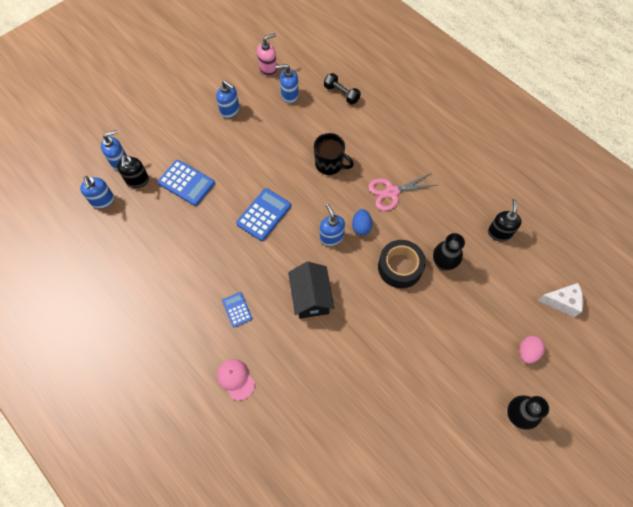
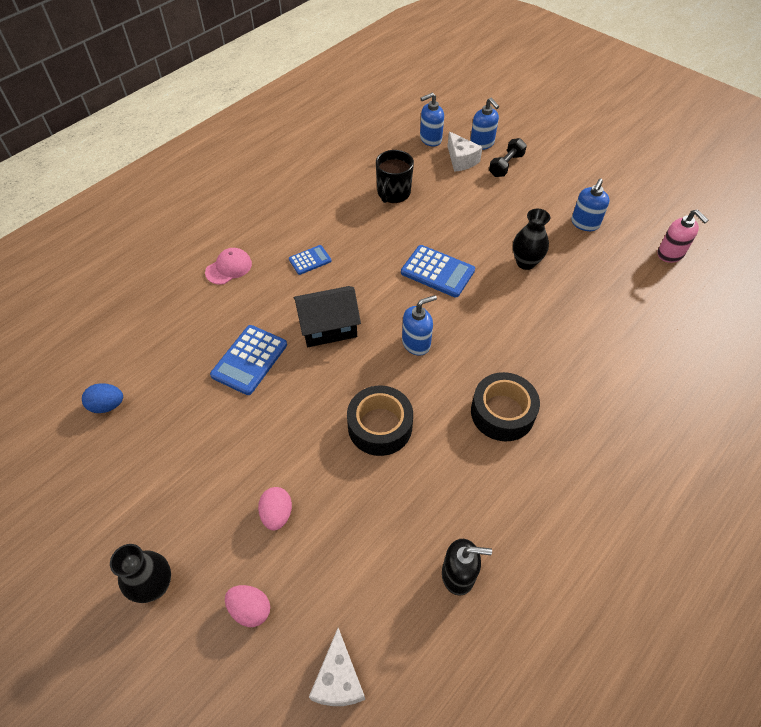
camera: 85 degrees right, 10 degrees down
(137, 180) = (461, 160): black soap dispenser -> white cheese
(186, 183) = (467, 198): blue calculator -> blue calculator (249, 360)
(289, 95) = (634, 281): blue soap dispenser -> none
(329, 164) = (531, 334): black mug -> black mug (393, 193)
(341, 94) = (661, 341): black dumbbell -> black dumbbell (506, 165)
(361, 227) = (437, 376): blue egg -> blue egg (107, 405)
(391, 192) = (502, 413): pink scissors -> black tape
(443, 263) = (392, 485): black vase -> black vase (525, 262)
(465, 336) = (277, 514): none -> pink egg

